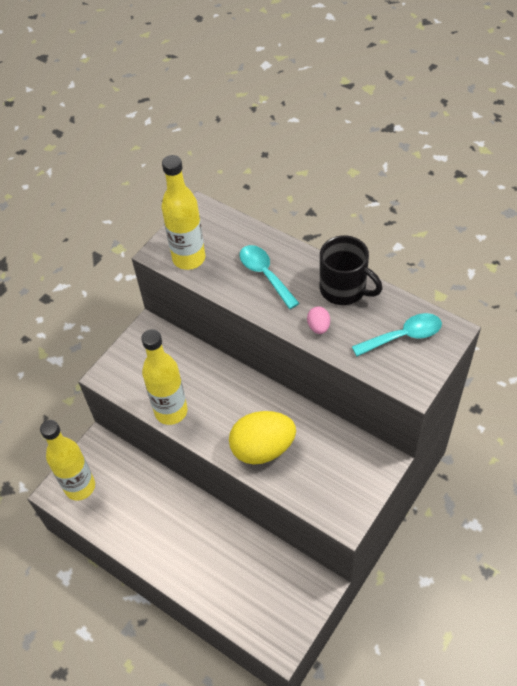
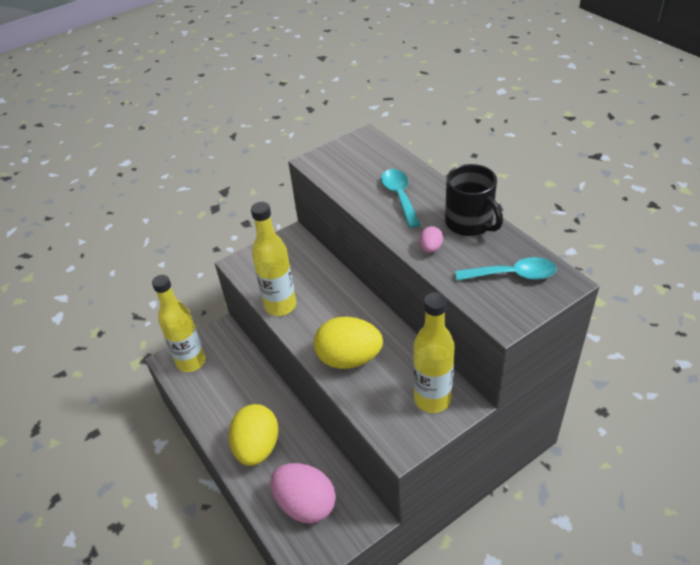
camera: 20 degrees right, 10 degrees down
(189, 258) = (337, 171): yellow bottle -> yellow bottle (432, 399)
(189, 554) = (257, 447): none -> yellow egg
(259, 593) = (305, 504): none -> pink egg

